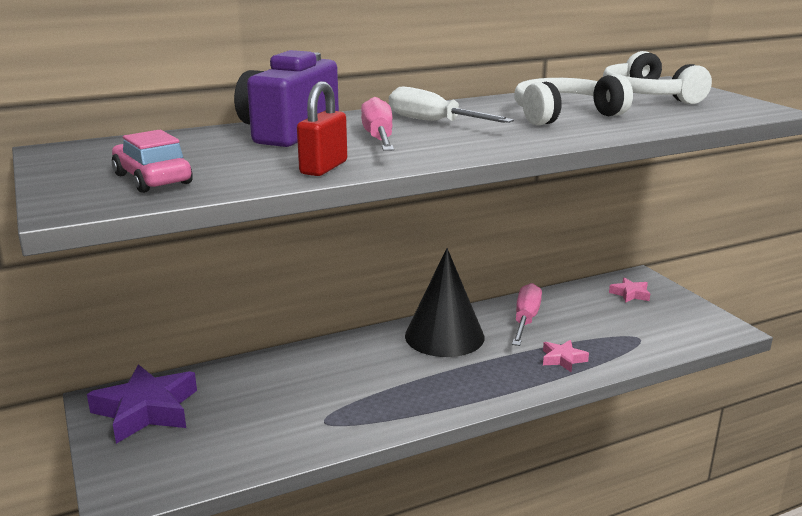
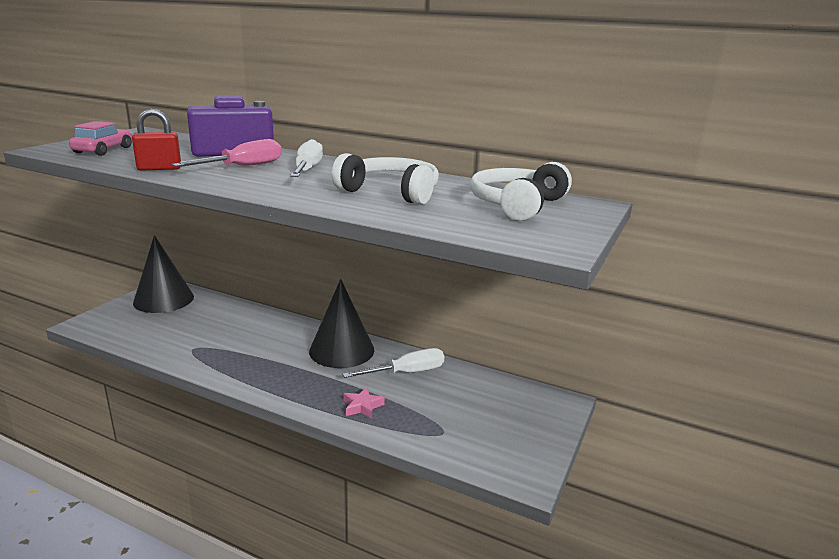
camera: 50 degrees right, 0 degrees up
(146, 410) = (163, 299): purple star -> black cone
(525, 320) = (407, 372): pink screwdriver -> white screwdriver
(630, 294) = (521, 406): pink star -> none

